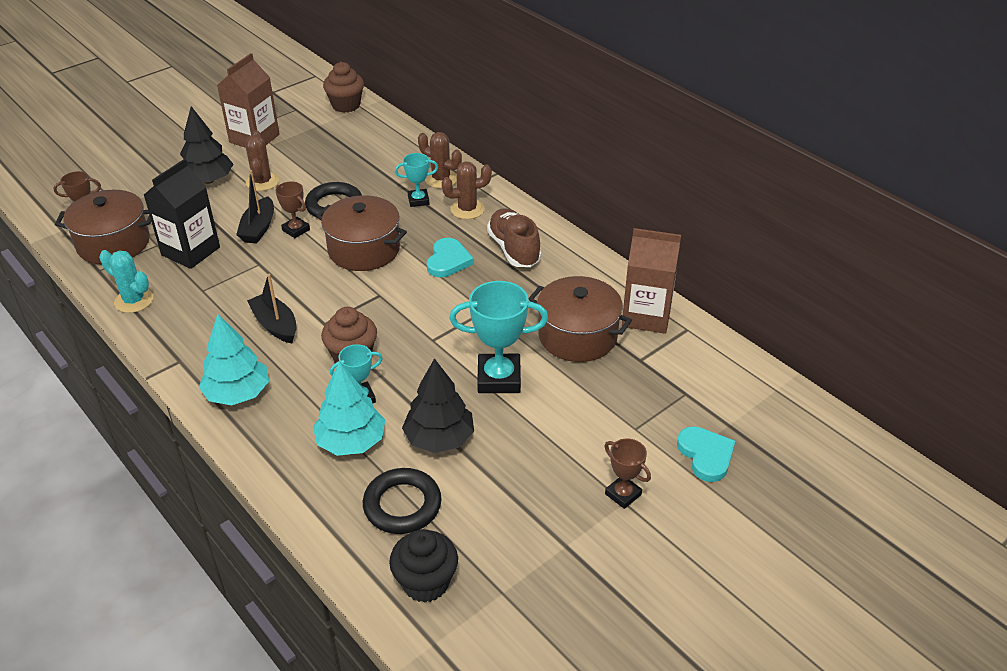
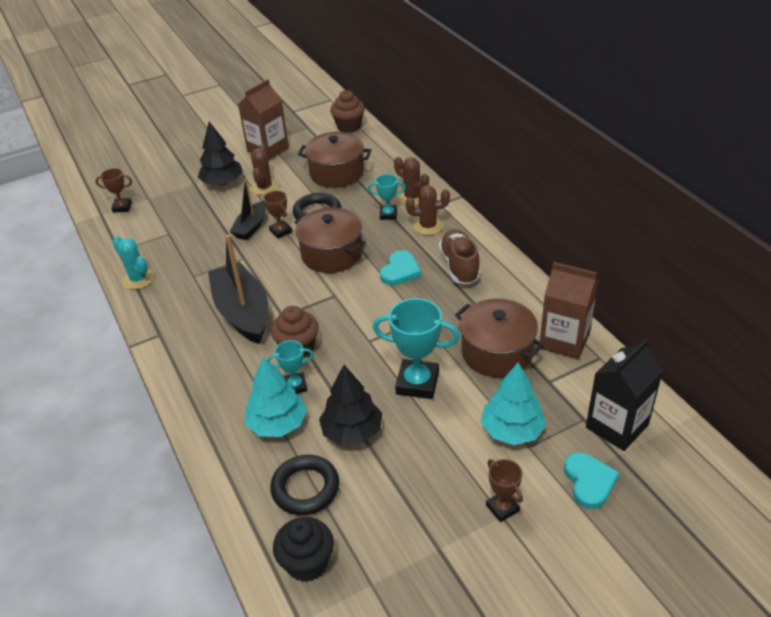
camera: 15 degrees right, 0 degrees up
(113, 243) = (136, 229): brown pot -> brown pot (336, 173)
(190, 251) = (193, 241): black carton -> black carton (617, 426)
(238, 393) = (197, 369): turquoise tree -> turquoise tree (512, 430)
(275, 325) = (243, 312): black boat -> black boat, size x1.76

